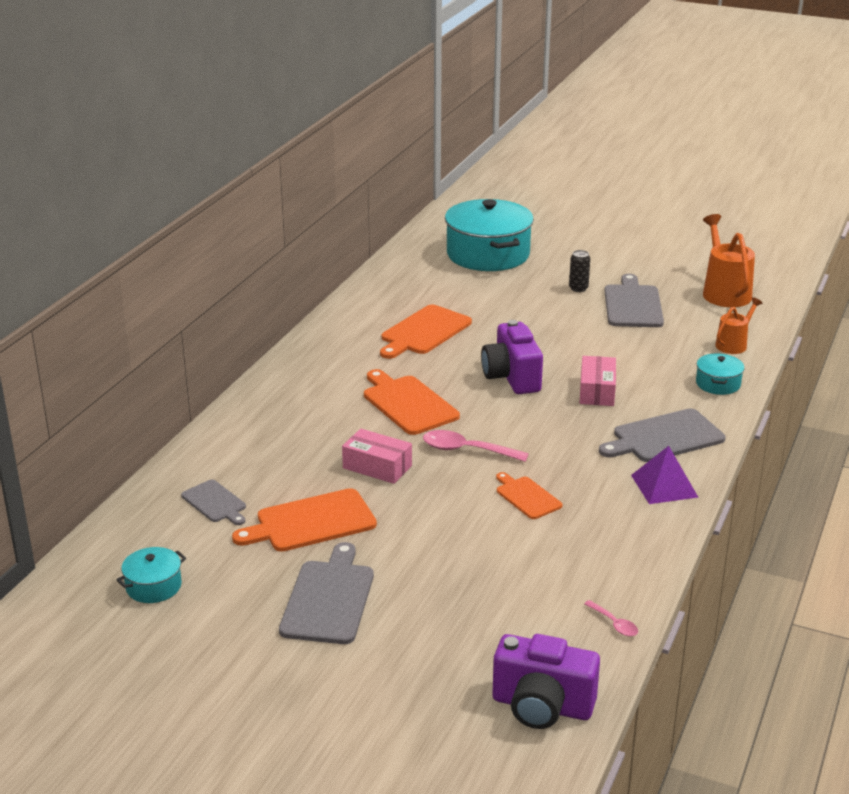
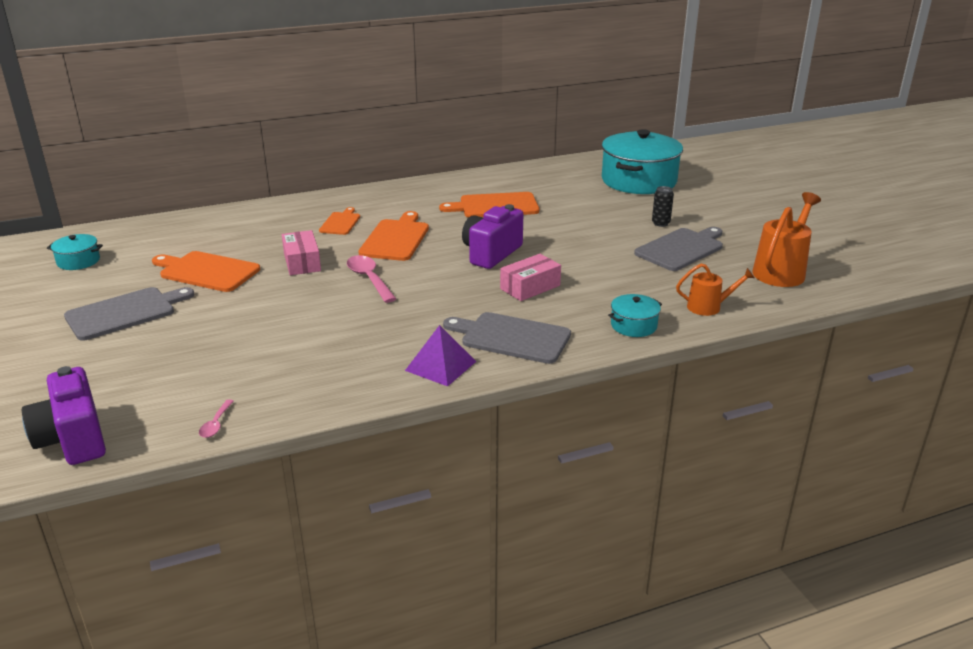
camera: 45 degrees right, 0 degrees up
(215, 503) = (190, 238): grey cutting board -> none
(527, 497) = (342, 322): orange cutting board -> orange cutting board (340, 223)

